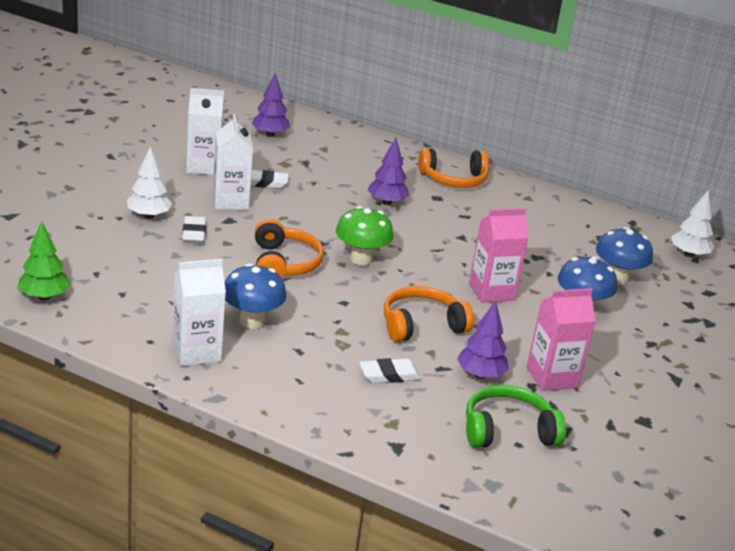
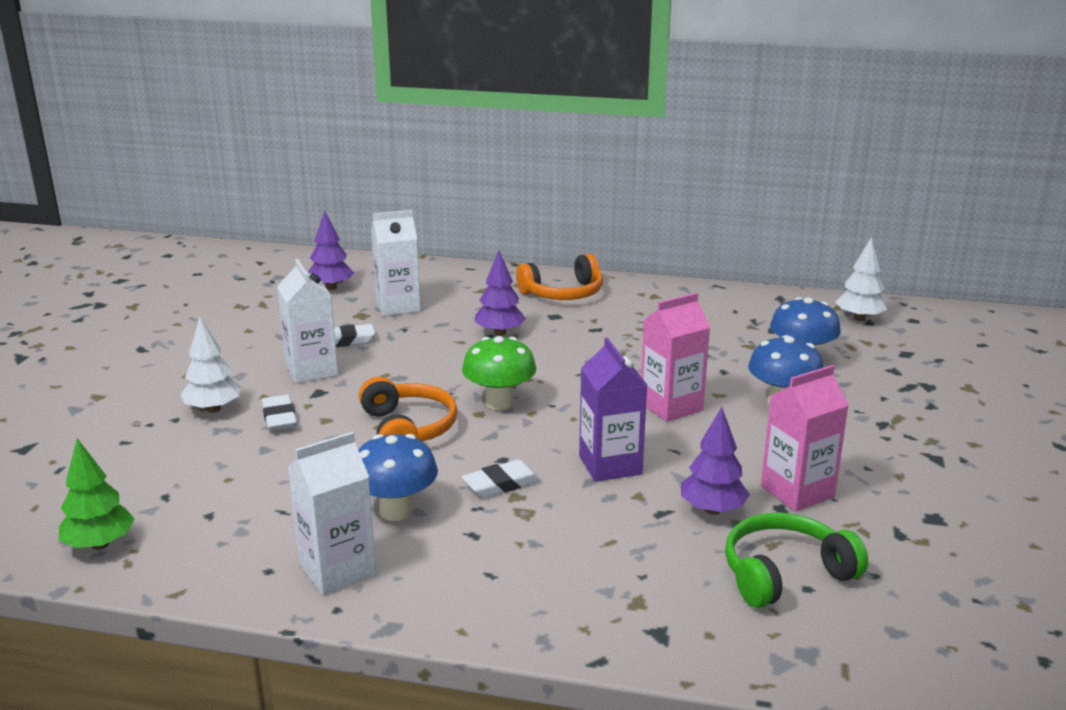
camera: 10 degrees left, 5 degrees down
(203, 167) = (263, 338): white carton -> white carton (398, 306)
(389, 375) = (602, 538): white eraser -> white eraser (501, 484)
(421, 325) = (610, 465): orange headphones -> purple carton

